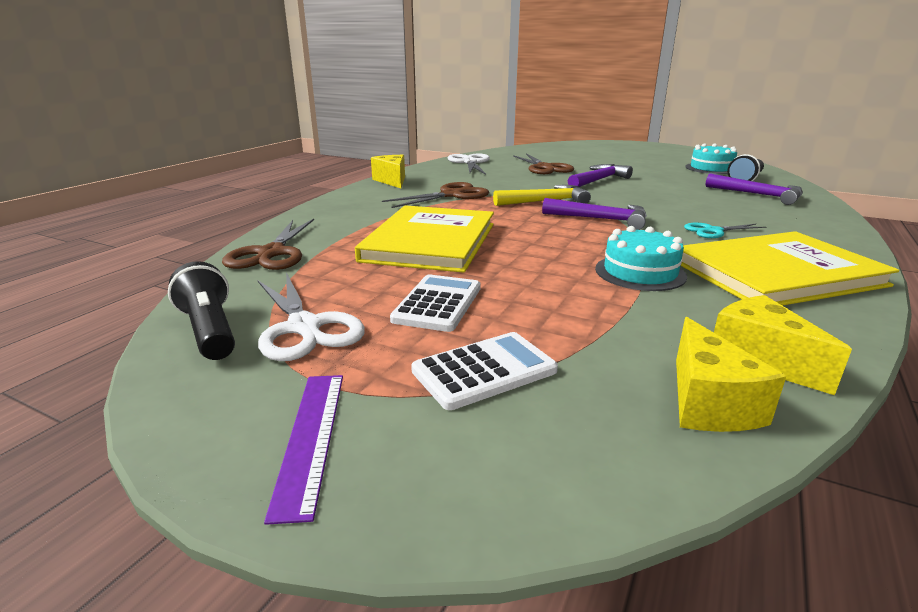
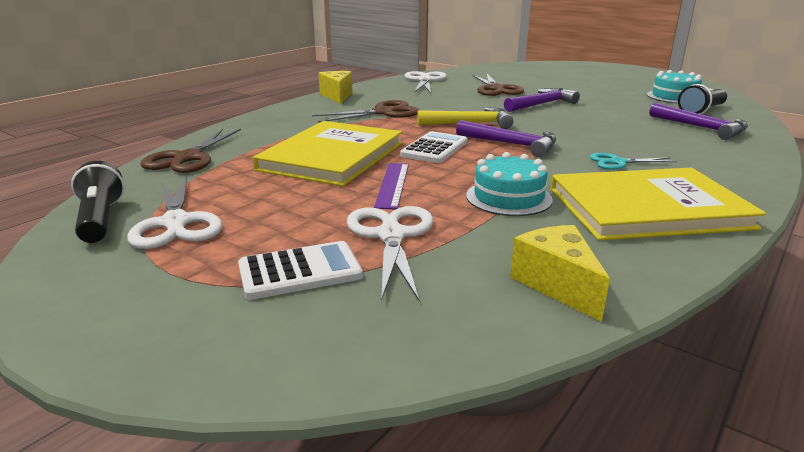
camera: 10 degrees right, 0 degrees up
(311, 438) = (128, 308): purple ruler -> purple ruler (393, 185)
(438, 304) = (300, 212): white calculator -> white calculator (434, 148)
(553, 322) = (391, 236): none -> white scissors
(708, 403) = (476, 316): yellow cheese -> none

